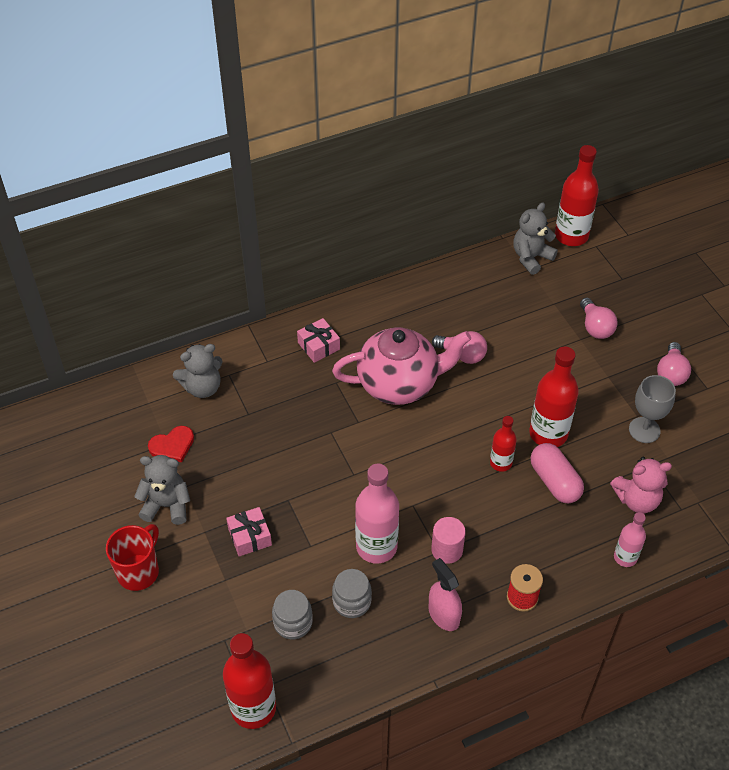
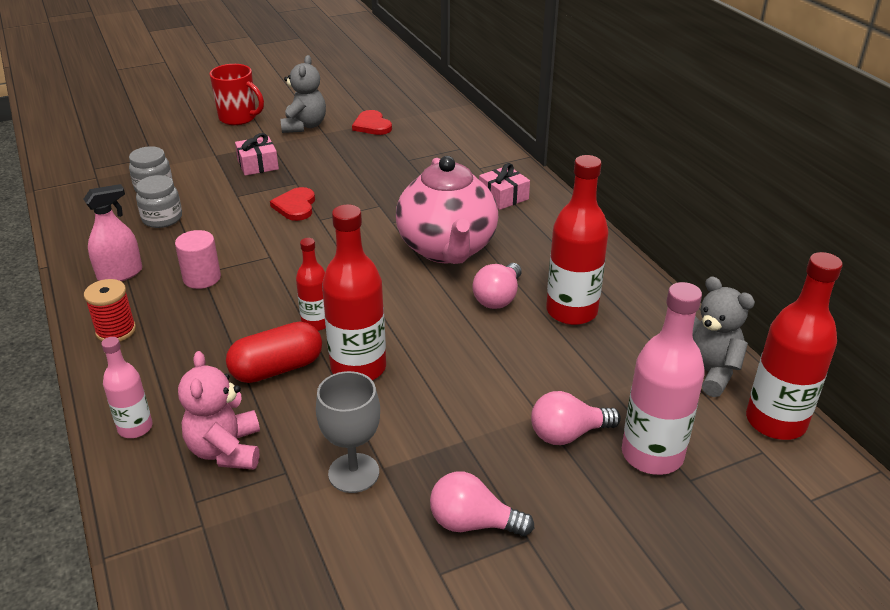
camera: 90 degrees right, 15 degrees down
(202, 387) = (442, 136): grey teddy bear -> none
(253, 708) = (78, 171): red bottle -> red bottle (571, 311)
(331, 495) = (295, 206): none -> red heart
(376, 546) = (222, 233): pink bottle -> pink bottle (652, 454)
(554, 481) = (277, 369): pink capsule -> red capsule

